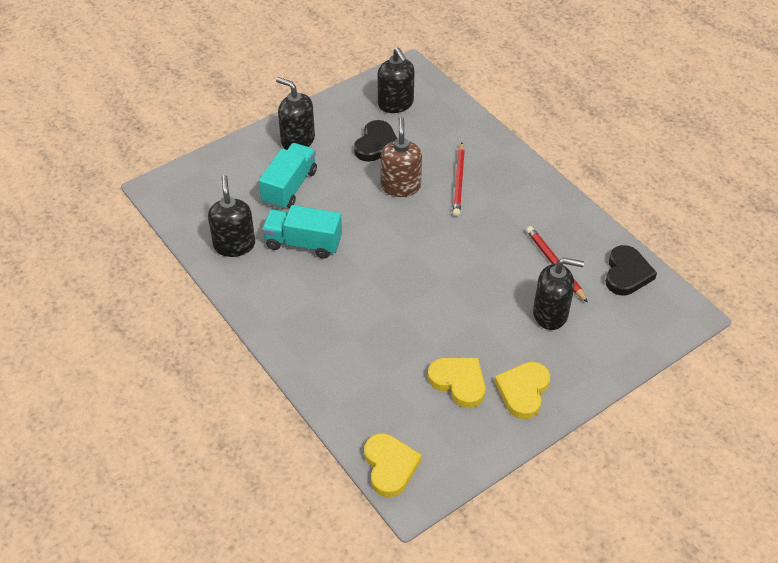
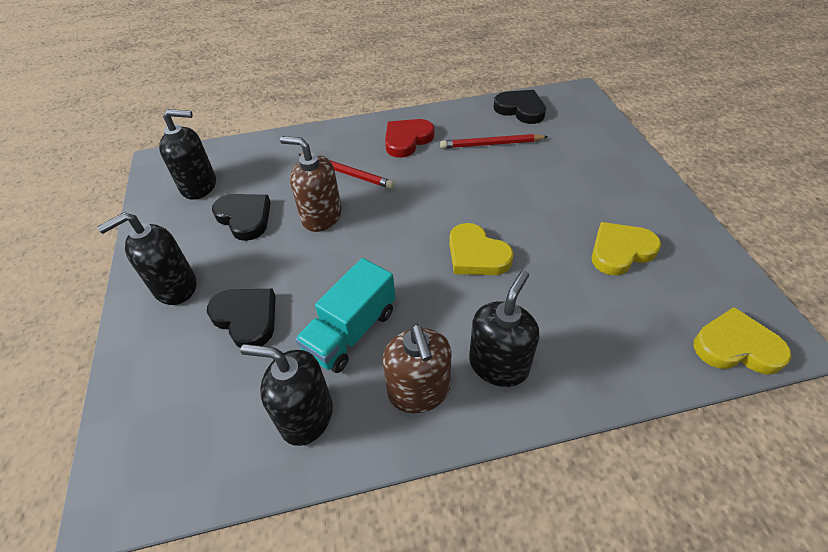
camera: 65 degrees left, 0 degrees up
(273, 293) = (419, 391): none -> brown soap dispenser
(289, 187) = (246, 318): turquoise truck -> black heart
(523, 391) = (642, 208): yellow heart -> yellow heart (476, 255)
(525, 205) = (407, 140): none -> red heart
(550, 314) = (550, 163): black soap dispenser -> black soap dispenser (498, 364)

